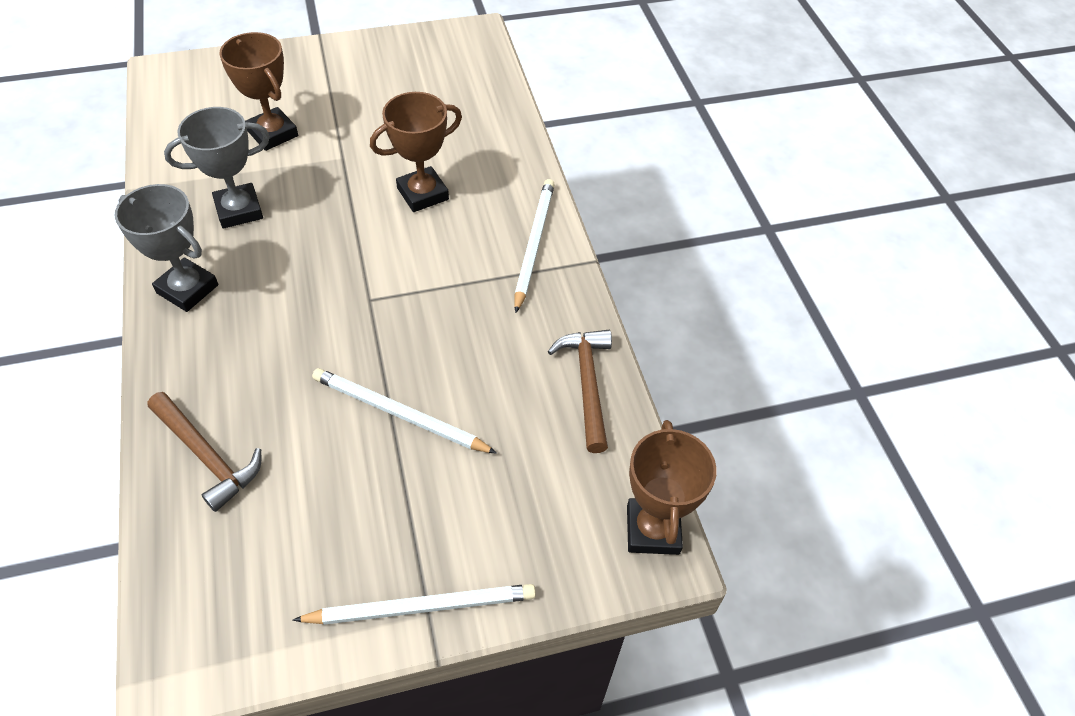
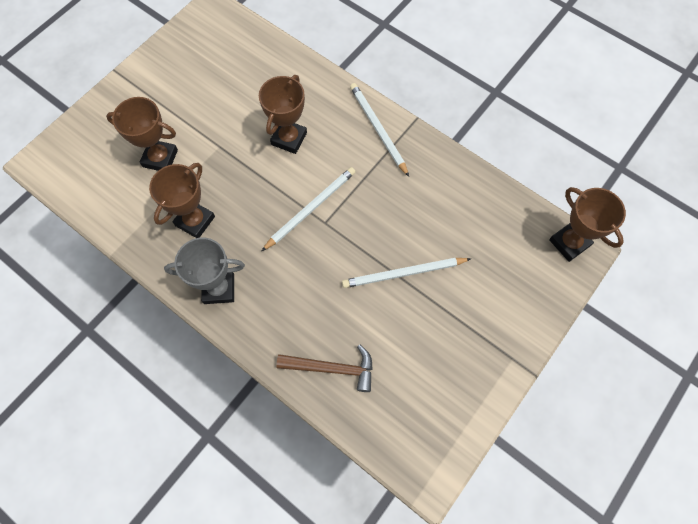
camera: 35 degrees left, 15 degrees up
(239, 210) = (195, 221): grey trophy -> brown trophy
(422, 607) = (507, 357): white pencil -> white pencil (311, 208)
(587, 384) = (476, 191): brown hammer -> none

